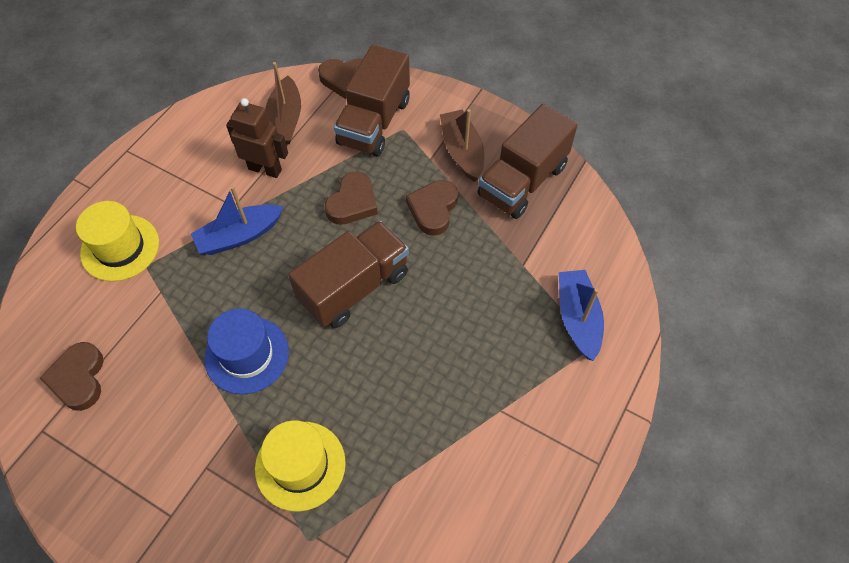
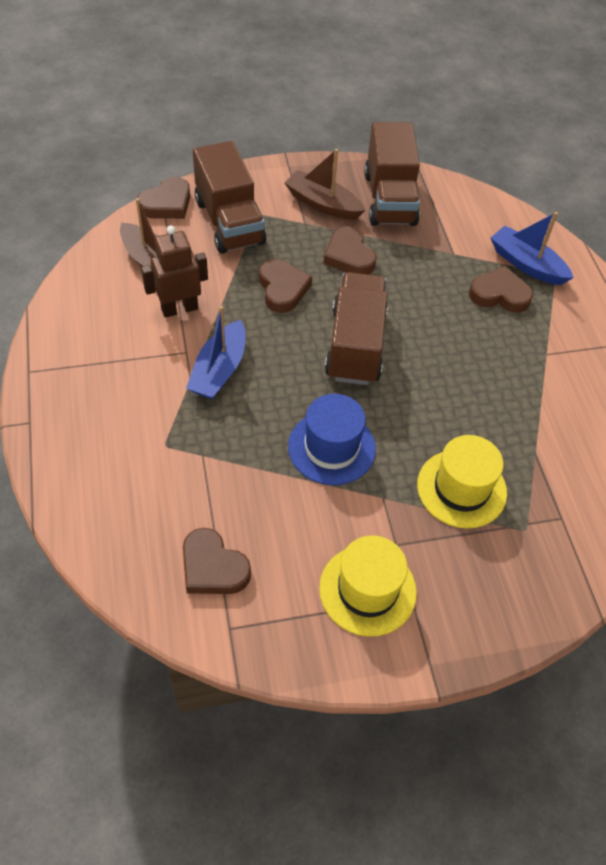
camera: 45 degrees left, 5 degrees down
(120, 248) = (122, 448): yellow hat -> yellow hat (367, 590)
(521, 328) = (499, 294): none -> brown heart

